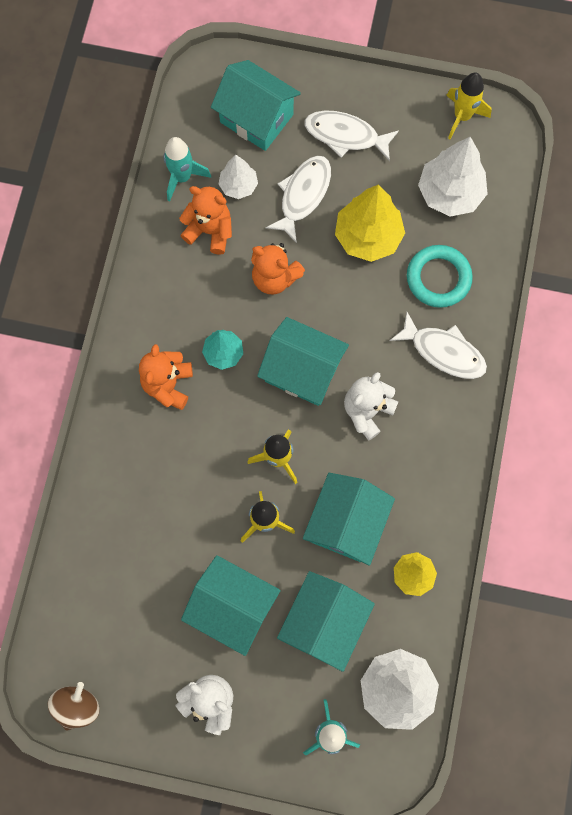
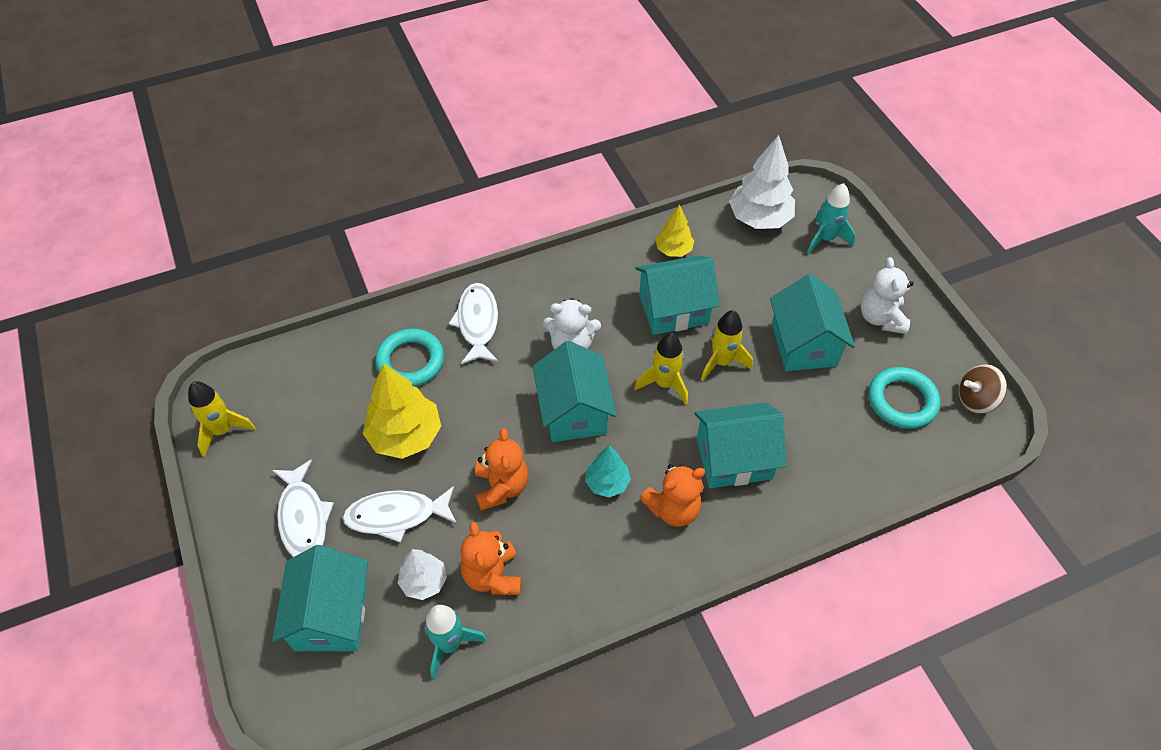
camera: 125 degrees left, 20 degrees down
(122, 641) = (902, 401): none -> turquoise ring
(324, 622) = (757, 282): turquoise house -> turquoise house (734, 459)
(450, 193) = (316, 397): white tree -> none

